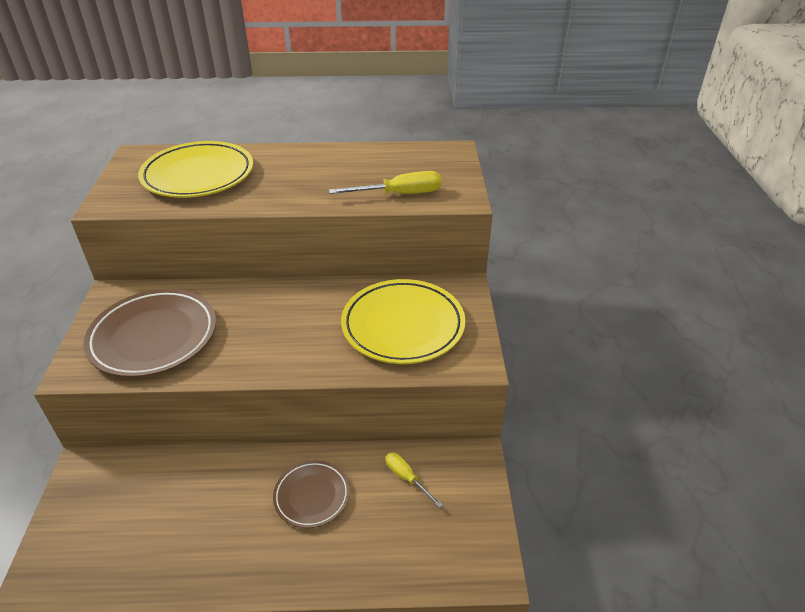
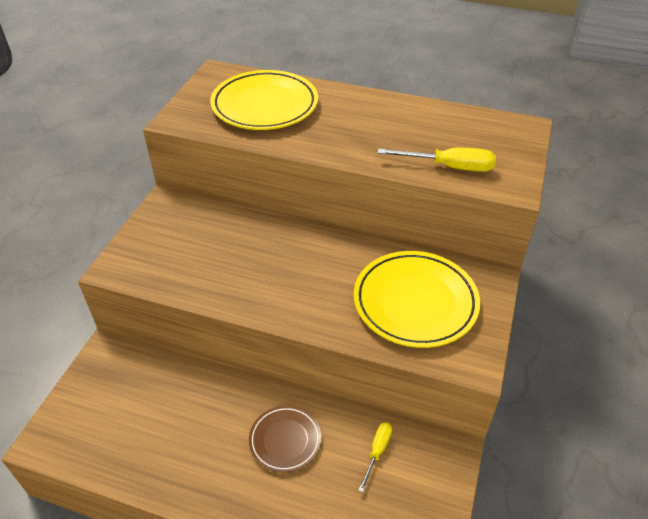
camera: 20 degrees right, 5 degrees up
(153, 337) = (187, 253): brown plate -> none
(406, 478) = (377, 451): yellow screwdriver -> yellow screwdriver turned 45 degrees clockwise

